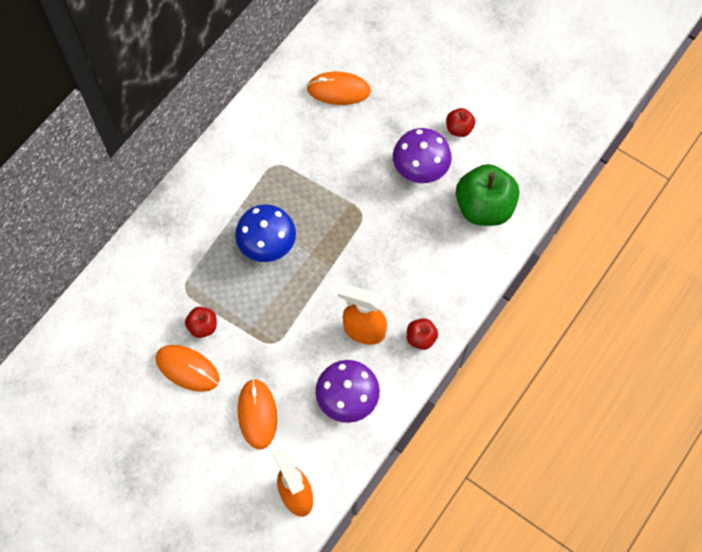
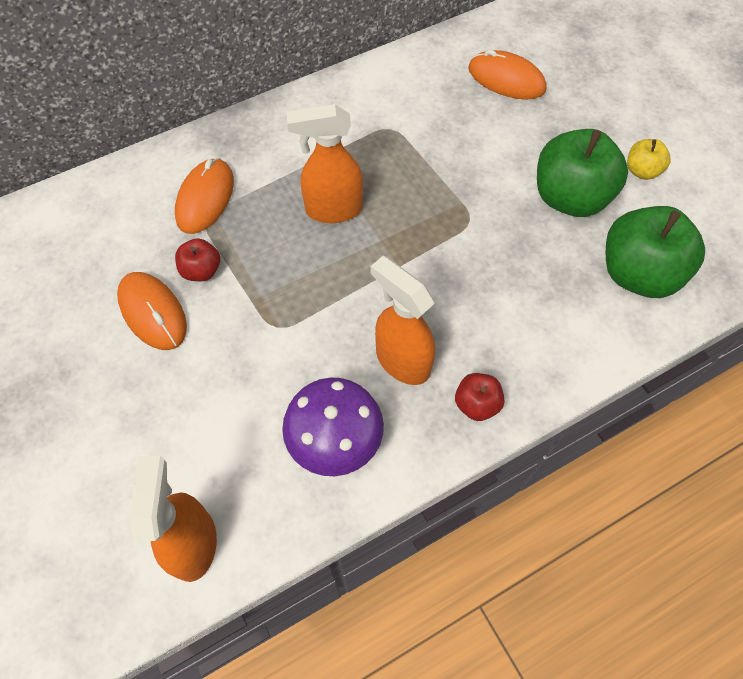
camera: 25 degrees right, 5 degrees down
(257, 414) = (205, 408): orange mouse -> orange mouse (205, 198)
(267, 245) = (333, 210): blue mushroom -> orange spray bottle
(420, 169) = (570, 197): purple mushroom -> green apple
(459, 128) = (641, 171): red apple -> yellow apple

